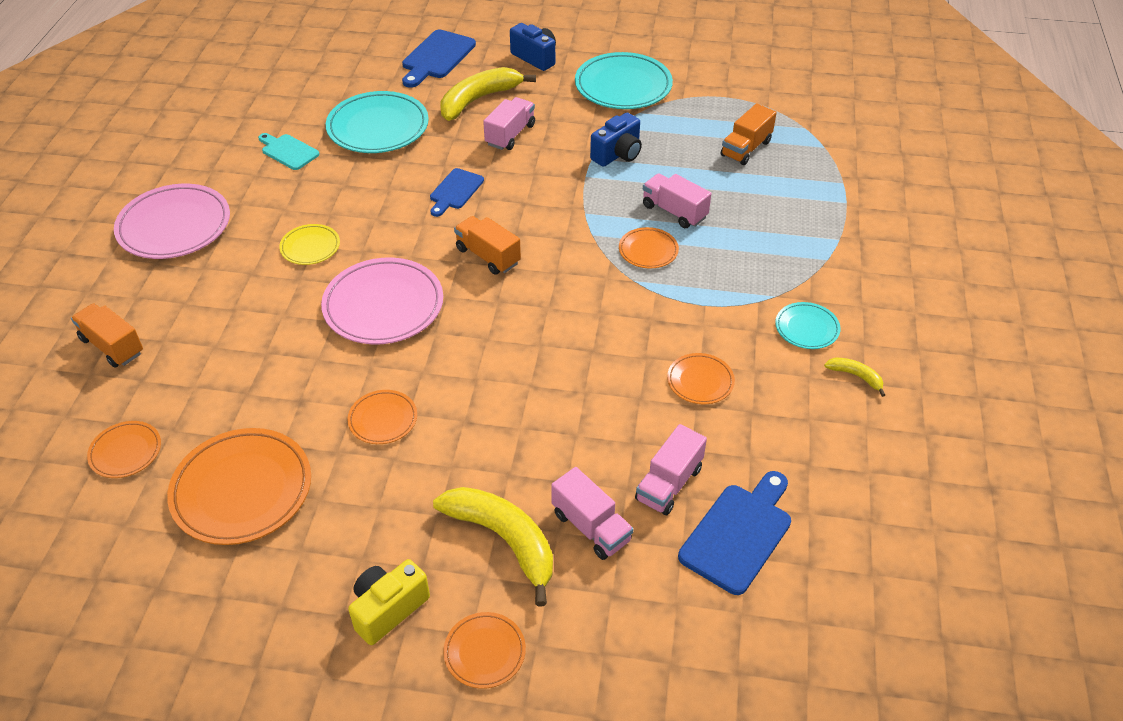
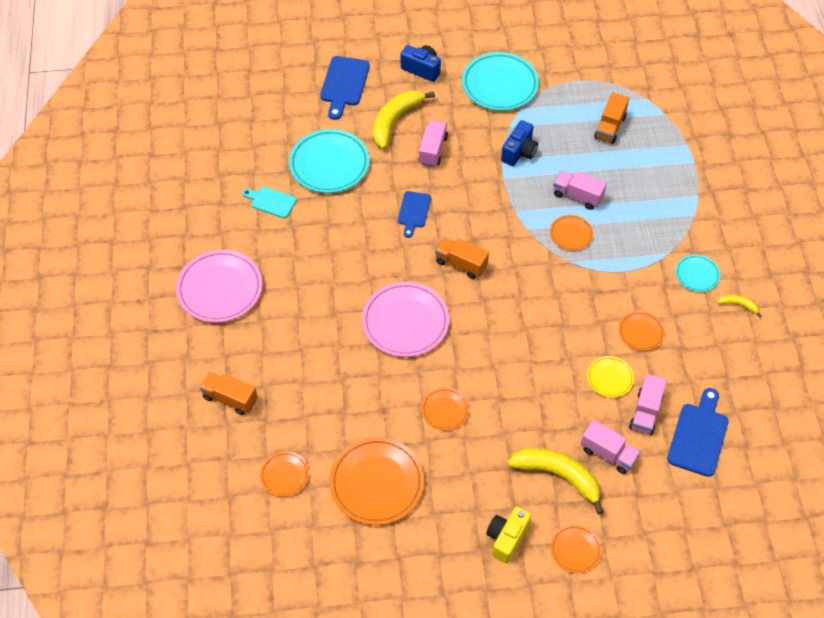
camera: 15 degrees left, 10 degrees up
(310, 247) = (330, 284): yellow plate -> yellow plate (610, 378)

